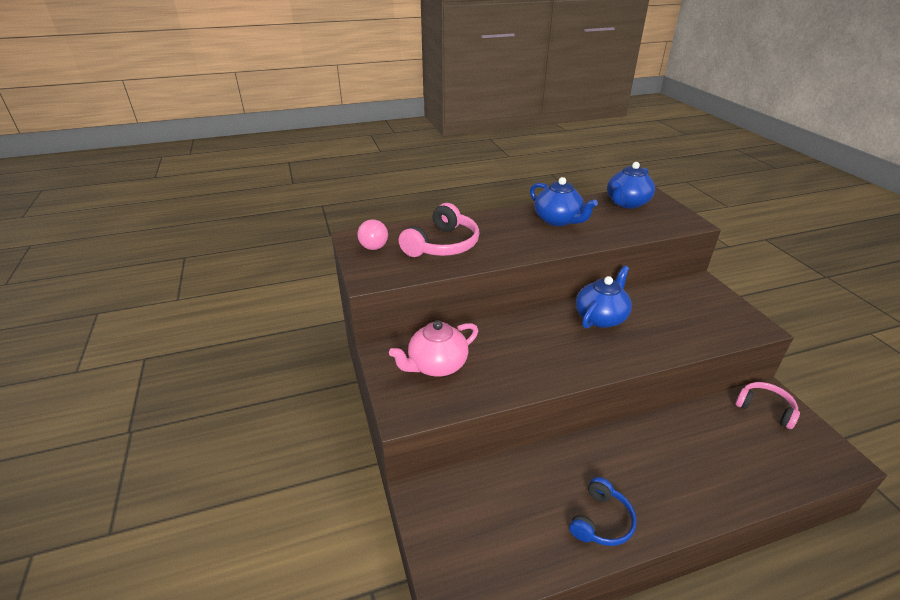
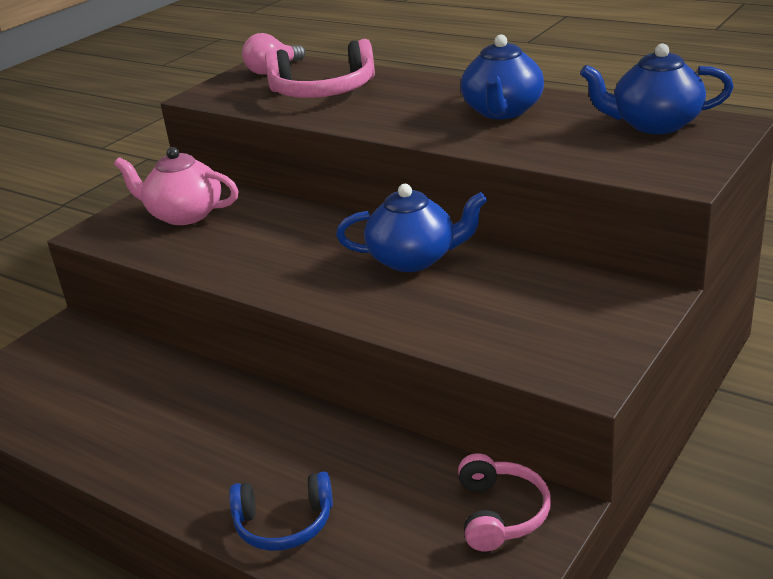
camera: 55 degrees right, 5 degrees down
(601, 521) = (125, 444): blue headphones -> blue headphones (284, 524)

